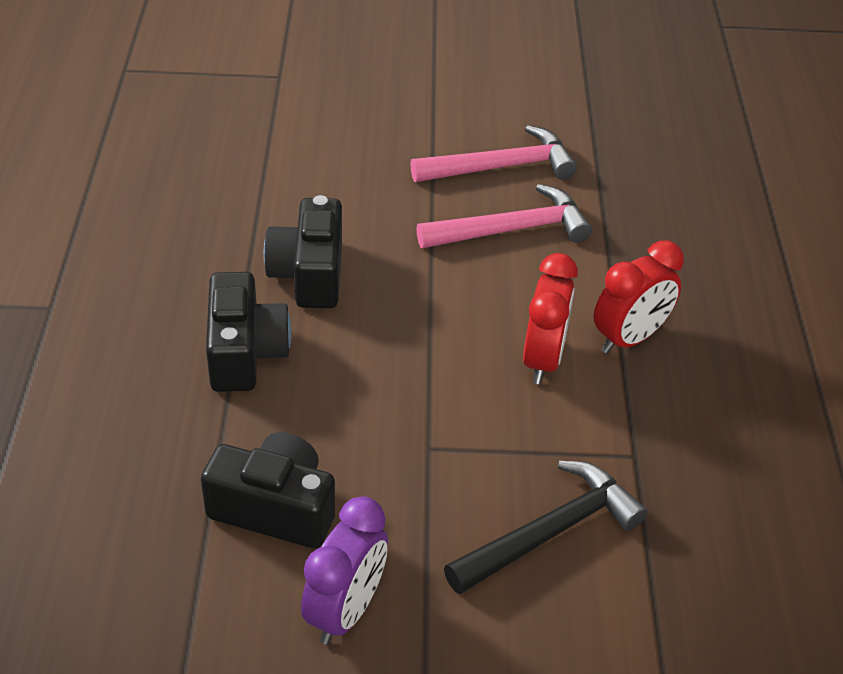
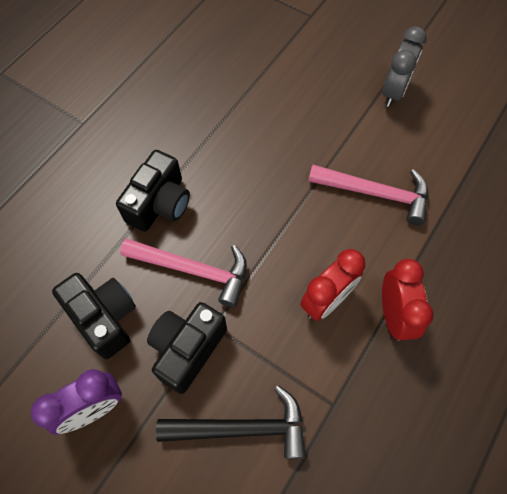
camera: 35 degrees right, 20 degrees up
(309, 274) = (231, 167): black camera -> black camera (187, 349)
(450, 120) = (394, 92): none -> grey clock
(501, 167) = (402, 142): pink hammer -> pink hammer (193, 270)
(629, 338) = (393, 315): red clock -> red clock turned 90 degrees counterclockwise

